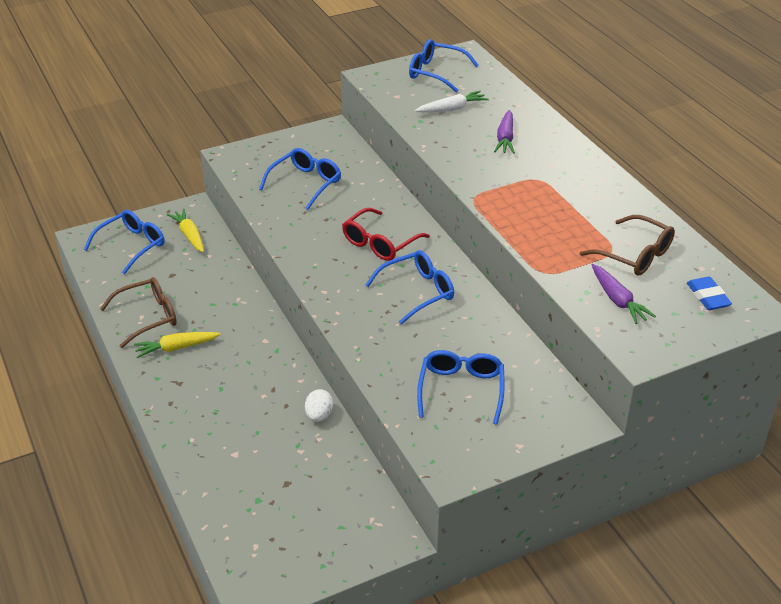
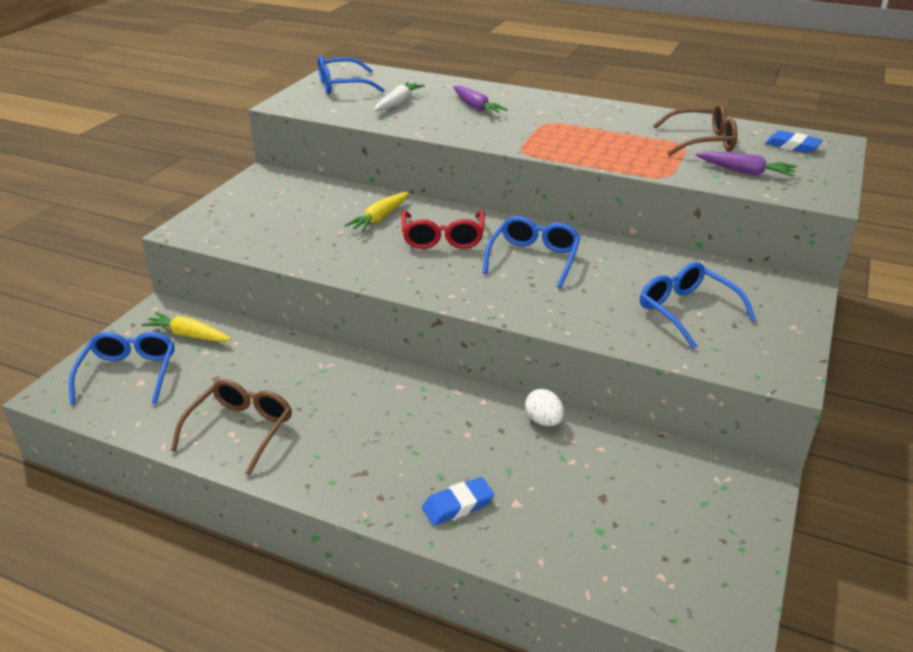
camera: 40 degrees left, 5 degrees down
(176, 348) = (315, 441): yellow carrot -> yellow carrot (380, 218)
(203, 434) = (458, 505): none -> blue eraser
(305, 183) = (301, 222): blue glasses -> none

